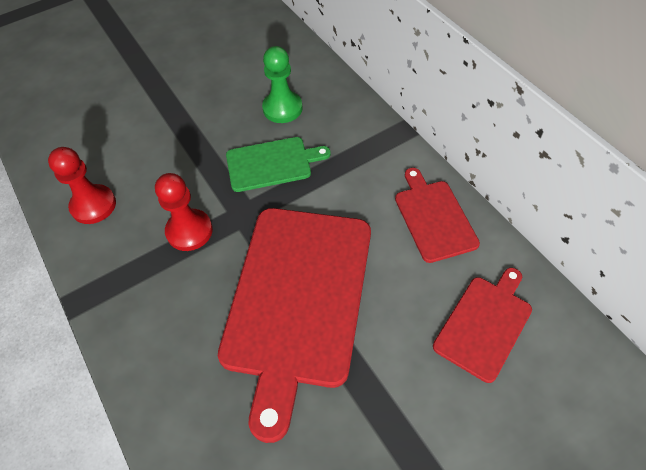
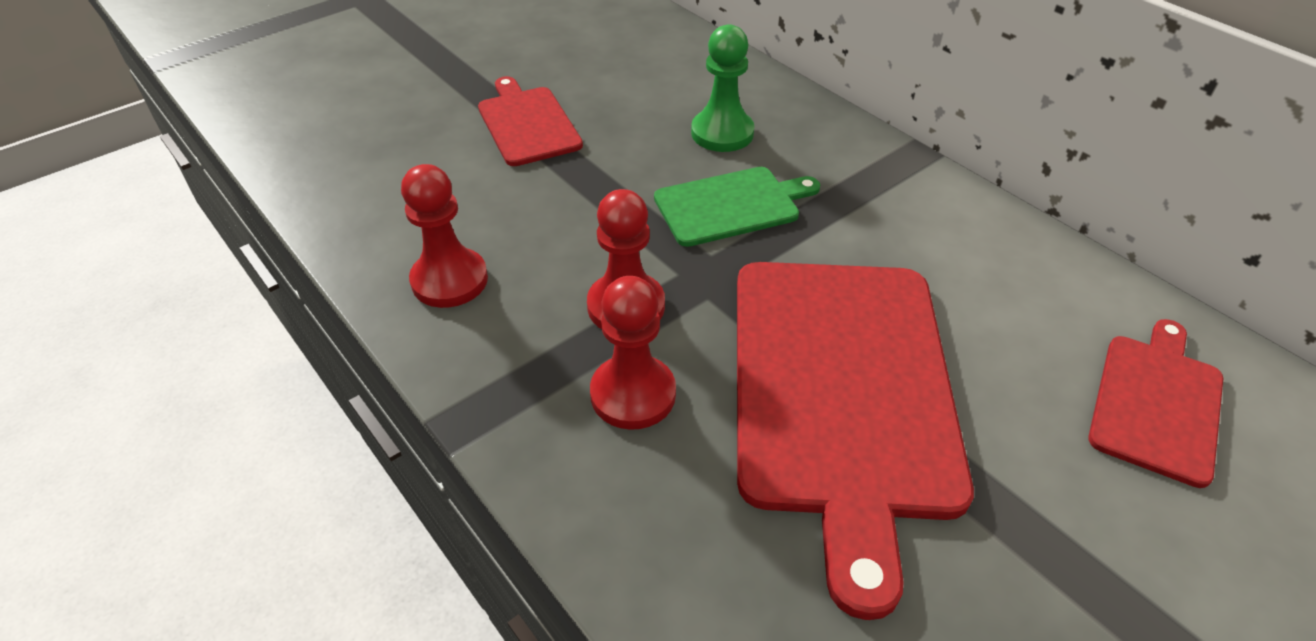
camera: 10 degrees left, 10 degrees down
(177, 290) = (633, 394): none -> red pawn
(433, 217) = (1013, 261): red cutting board -> red cutting board (527, 123)

